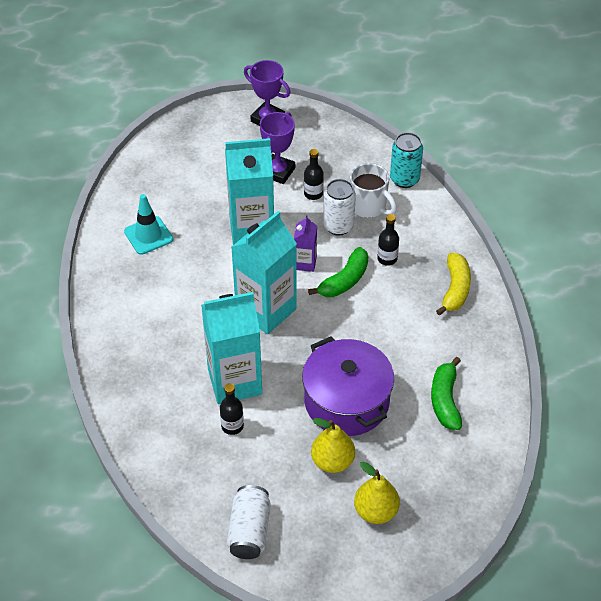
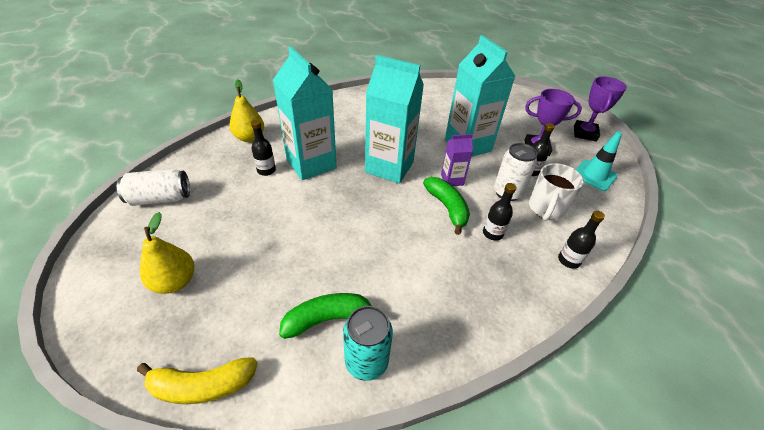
camera: 70 degrees right, 5 degrees down
(148, 235) = (428, 102): turquoise traffic cone -> turquoise traffic cone (594, 175)
(332, 461) = (235, 237): yellow pear -> yellow pear (250, 138)
(344, 281) = (447, 208): green banana -> green banana turned 135 degrees counterclockwise
(346, 401) = (307, 235): purple pot -> none
(404, 179) = (602, 228): turquoise can -> turquoise can (366, 361)
(431, 220) = (568, 260): none -> black bottle
(455, 289) = (488, 300): yellow banana -> yellow banana (202, 385)

